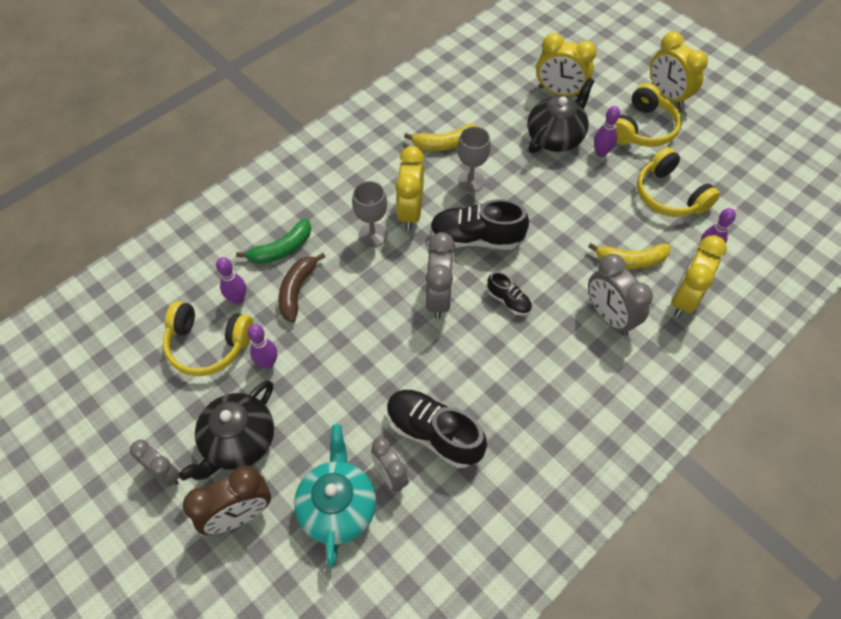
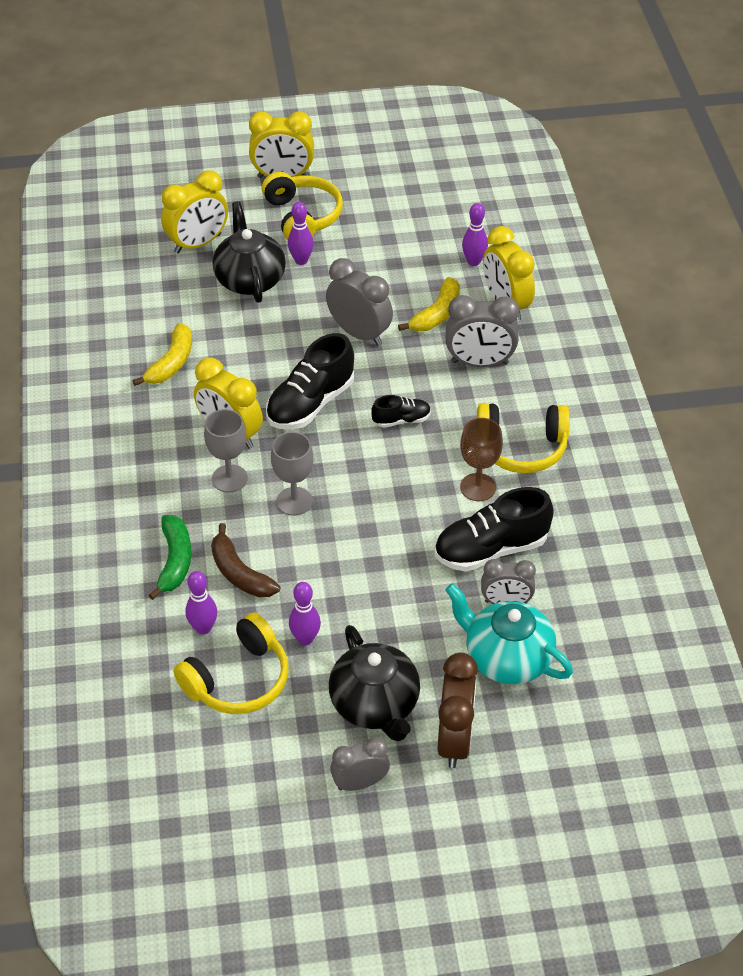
camera: 55 degrees left, 10 degrees down
(439, 298) = (351, 467): grey clock -> grey clock (359, 333)
(471, 181) = (239, 369): grey goblet -> grey goblet (294, 501)
(486, 389) = (478, 487): none -> brown goblet
(669, 195) = (394, 246): yellow headphones -> yellow headphones (521, 447)

